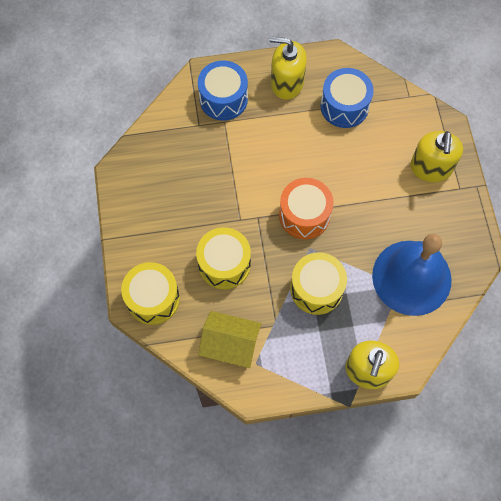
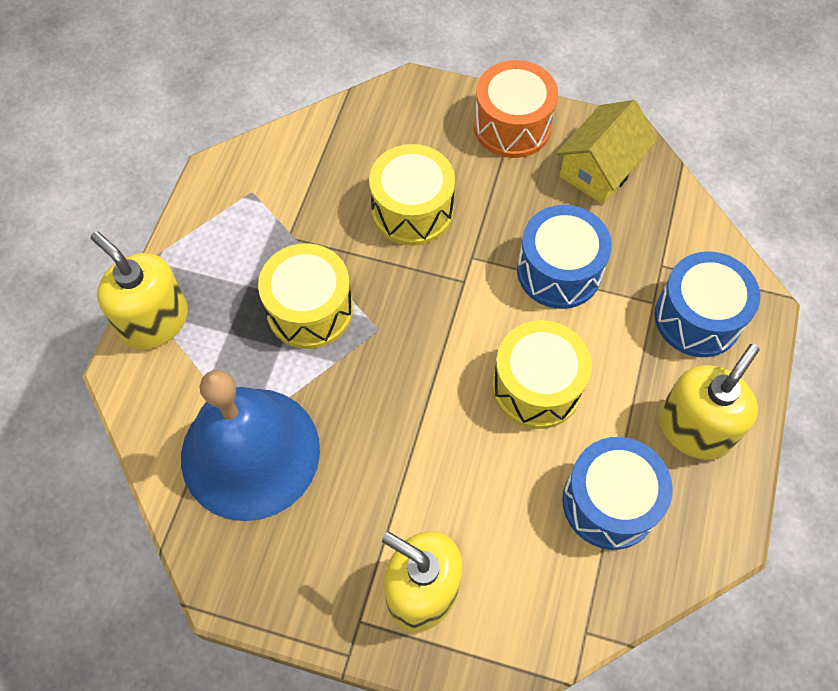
camera: 115 degrees right, 5 degrees down
(153, 299) = (408, 113): yellow drum -> yellow drum (536, 386)
(227, 172) = (559, 271): none -> blue drum
(230, 344) = (294, 173): yellow house -> yellow house (600, 169)
(304, 215) = (435, 346): orange drum -> orange drum (512, 126)

